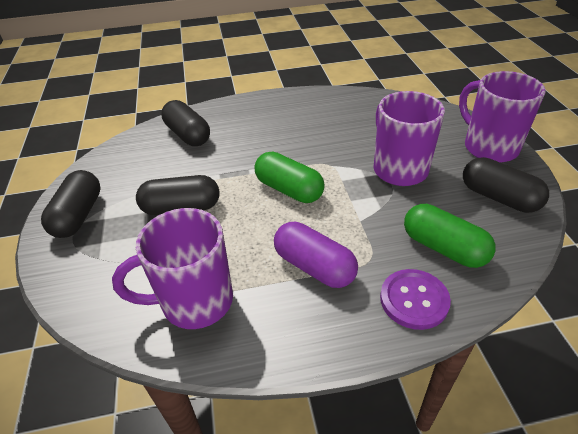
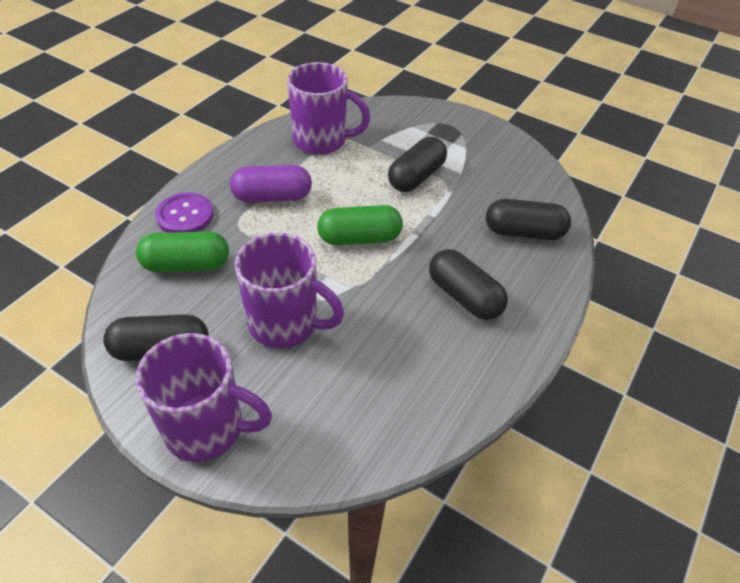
camera: 130 degrees right, 5 degrees up
(78, 215) = (471, 134): black capsule -> black capsule (464, 296)
(194, 302) = (322, 141): purple mug -> purple mug turned 75 degrees clockwise

